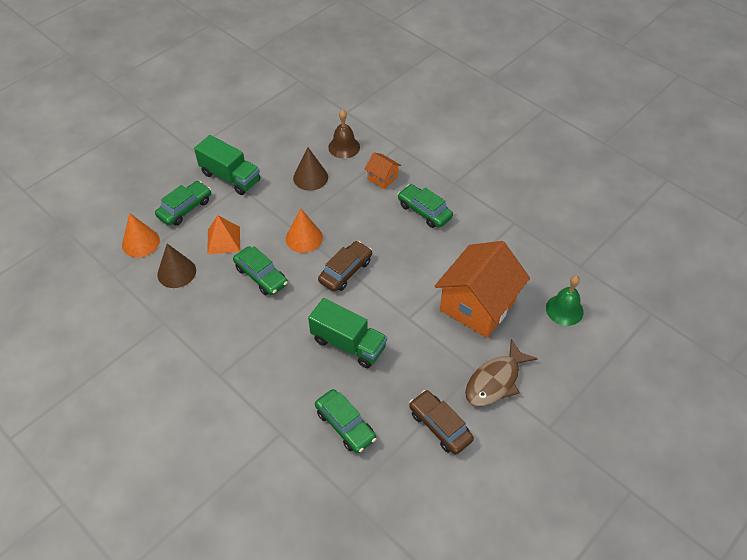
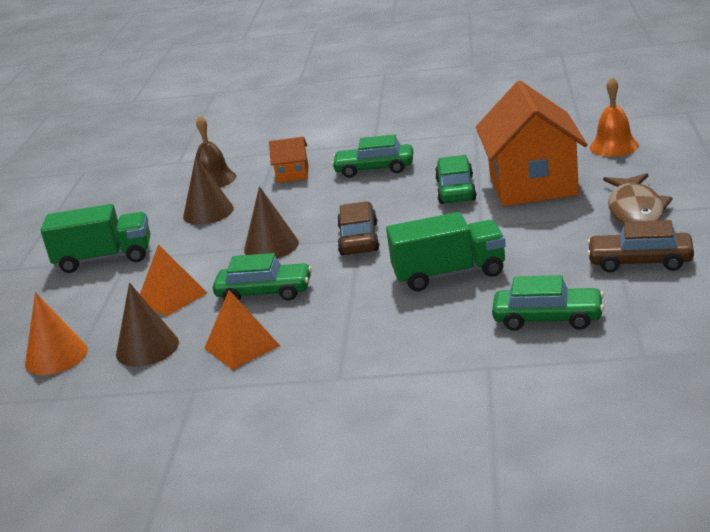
camera: 35 degrees left, 25 degrees down
(185, 208) = (79, 305): green car -> green car (456, 190)
(209, 310) = (241, 346): none -> orange pyramid
(304, 238) = (271, 246): orange cone -> brown cone
(564, 310) = (614, 146): green bell -> orange bell

